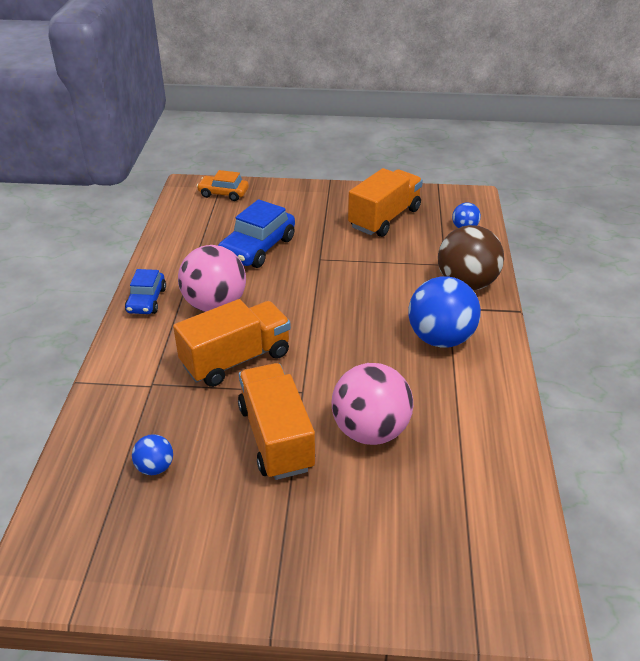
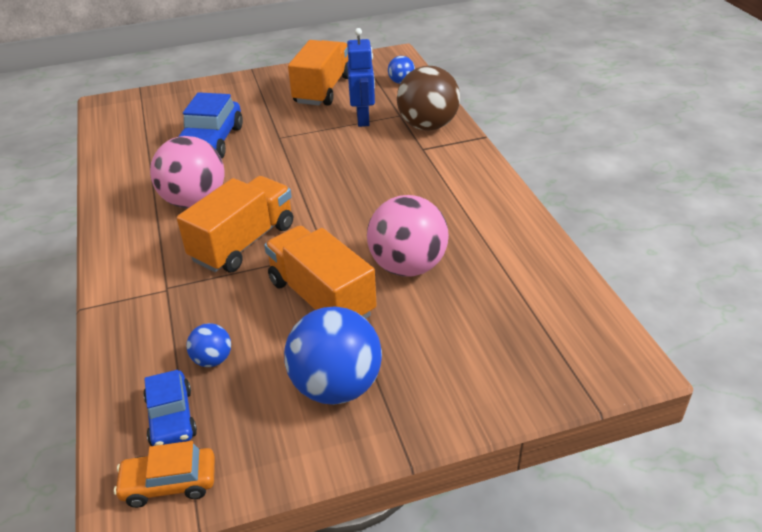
camera: 20 degrees left, 0 degrees up
(147, 300) = (118, 215): blue car -> blue car (171, 417)
(223, 193) = (148, 103): orange car -> orange car (169, 483)
(407, 260) = (363, 119): none -> blue robot
(440, 338) = (429, 175): blue ball -> blue ball (336, 386)

